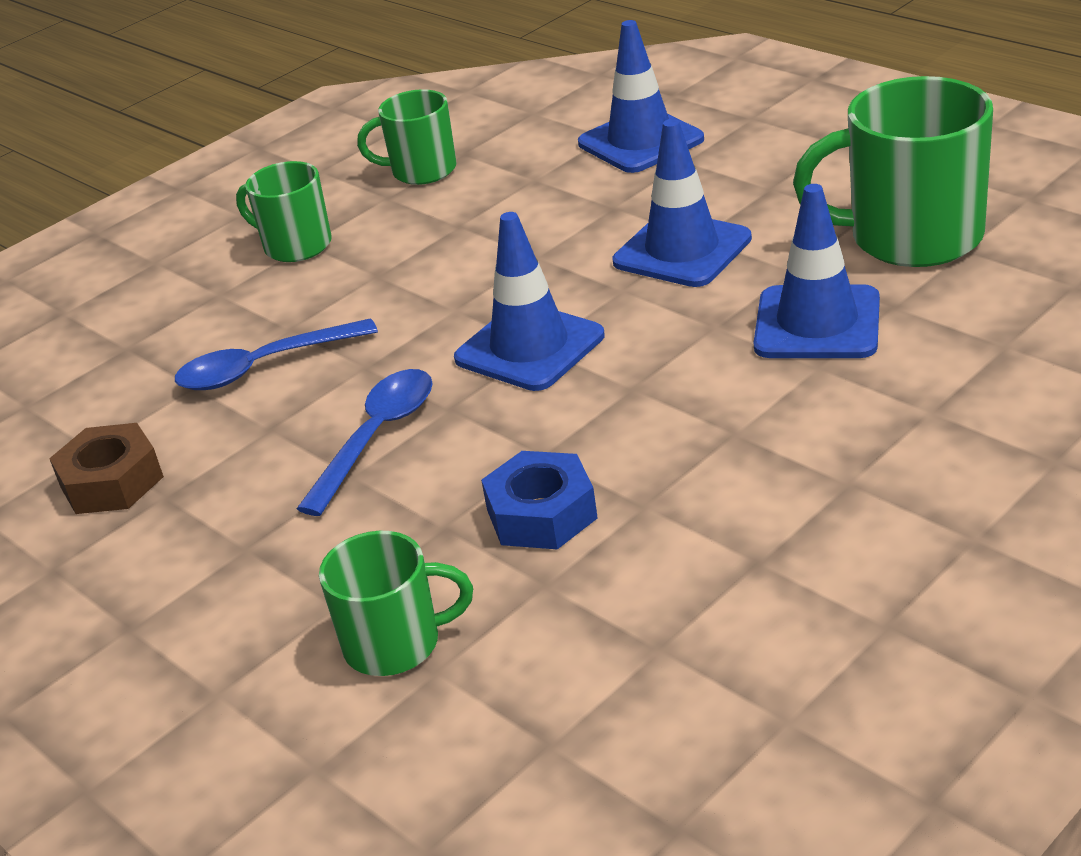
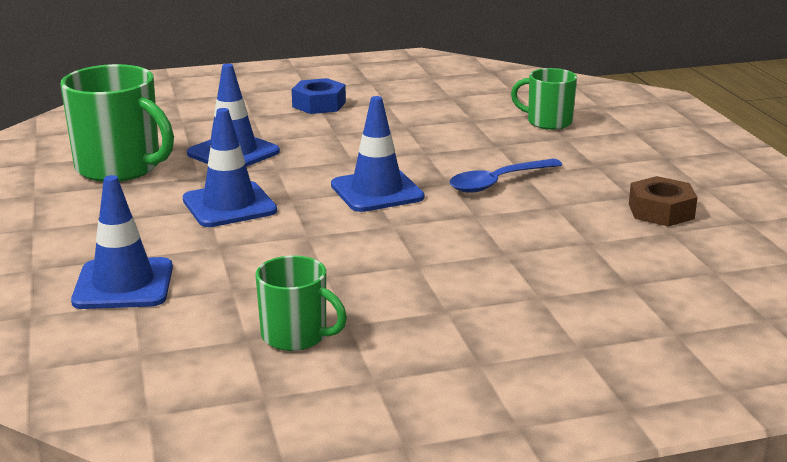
camera: 155 degrees left, 10 degrees down
(264, 366) = (537, 236): blue spoon -> none
(296, 245) = (455, 311): green mug -> none
(541, 514) = (450, 135): blue nut -> blue nut (319, 104)

